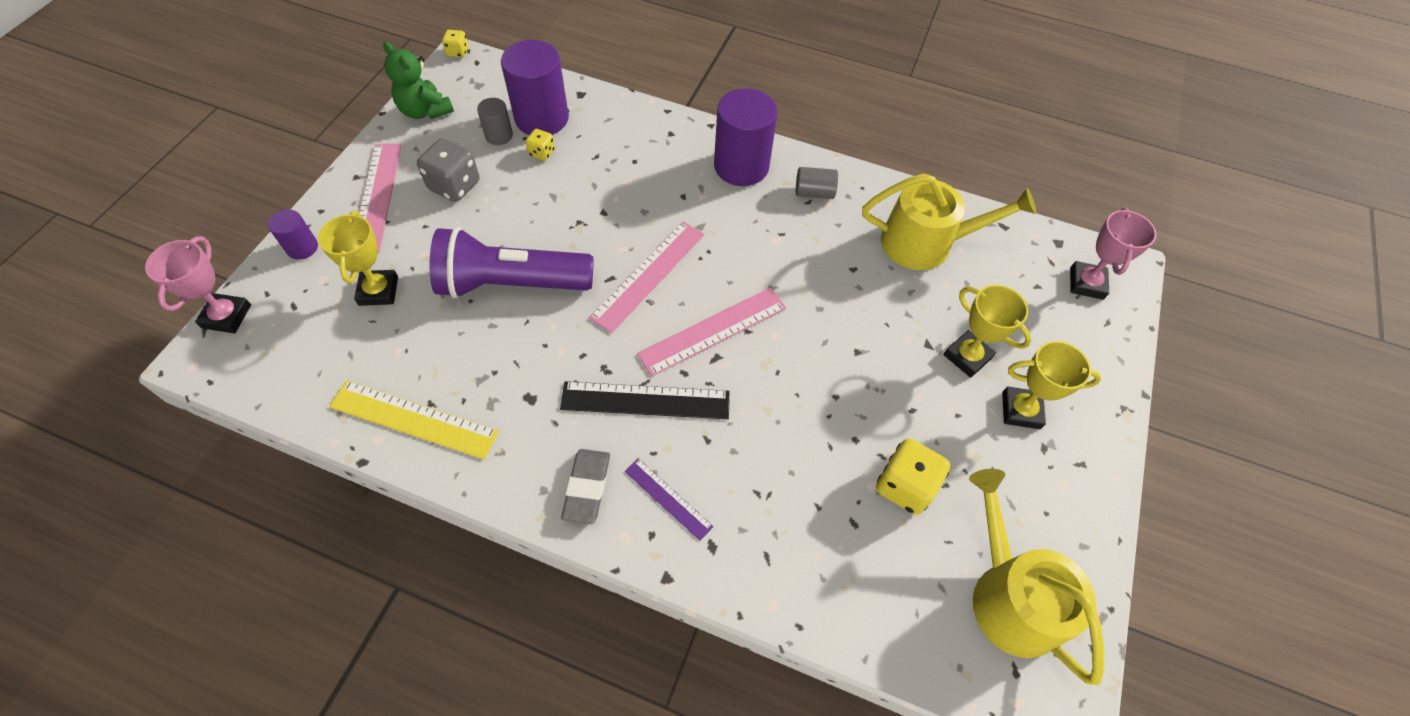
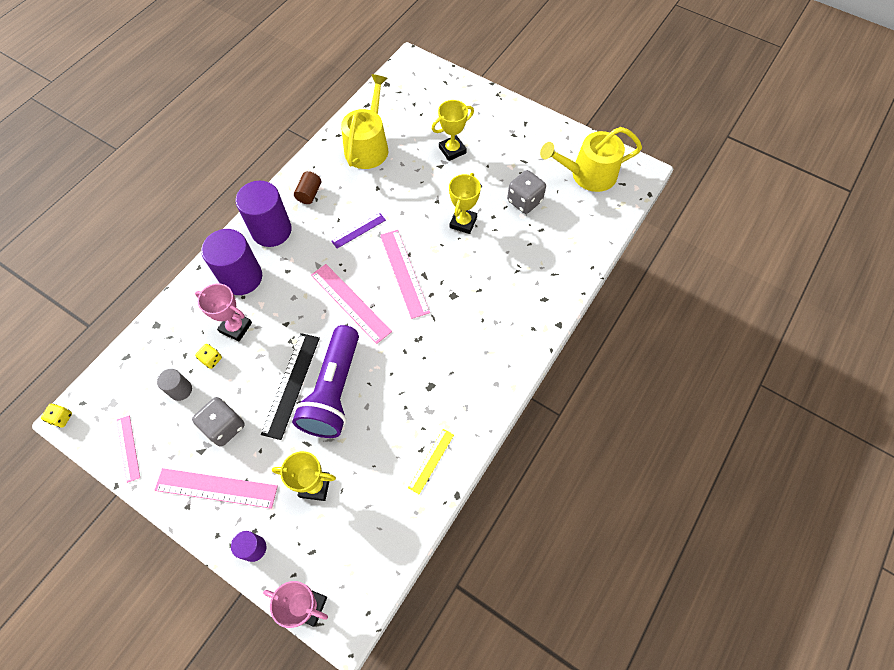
camera: 75 degrees left, 5 degrees up
(414, 419) = (431, 461): yellow ruler -> yellow ruler, size x0.59
(425, 111) = (128, 448): green teddy bear -> pink ruler
(542, 118) = (173, 356): purple cylinder -> purple cylinder (241, 277)
(587, 487) = (498, 359): grey eraser -> none
(645, 400) = (446, 318): black ruler -> black ruler (291, 384)
(668, 498) = (512, 316): purple ruler -> purple ruler (358, 230)
(814, 192) = (309, 194): grey cylinder -> brown cylinder
(905, 486) = (524, 201): yellow dice -> grey dice
(1021, 410) = (490, 137): yellow trophy -> yellow trophy (463, 222)
(1086, 283) = (418, 81): pink trophy -> pink trophy (236, 327)

